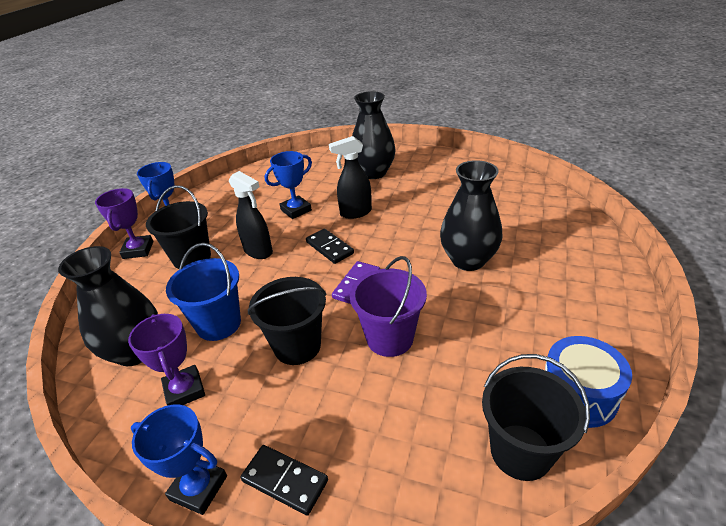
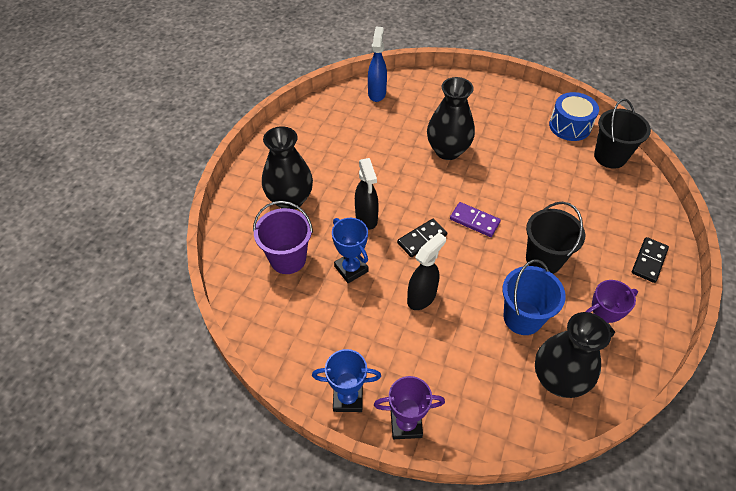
camera: 90 degrees left, 15 degrees up
(192, 258) = (426, 359): black bucket -> none
(198, 488) = (663, 306): blue trophy -> none
(390, 338) = (532, 204): purple bucket -> purple bucket (288, 259)
(545, 203) = (377, 93): none -> blue spray bottle

